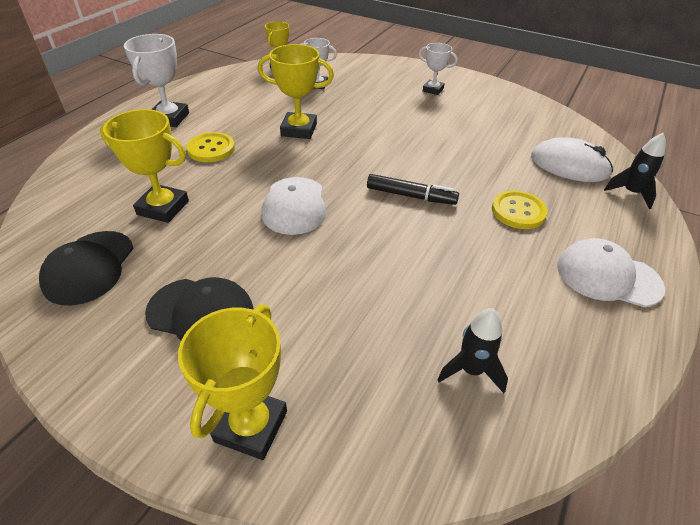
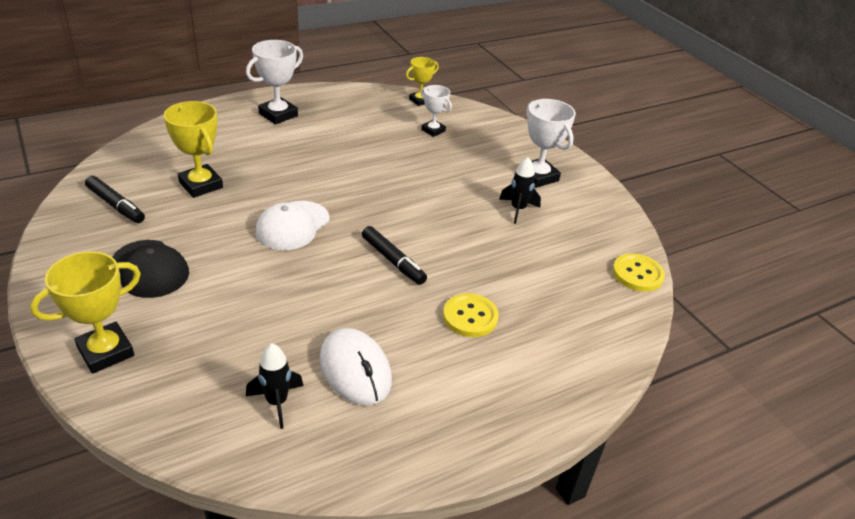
camera: 30 degrees right, 5 degrees down
(89, 267) = (115, 205): black cap -> black marker
(211, 149) = (282, 153): yellow button -> yellow button (637, 274)
(299, 130) = (368, 165): yellow trophy -> none
(433, 90) = (538, 177): white trophy -> white trophy, size x1.60
(569, 165) = (578, 303): white mouse -> white mouse (355, 370)
(608, 276) = (476, 404): white cap -> none
(631, 193) = (605, 355): black rocket -> black rocket (518, 209)

